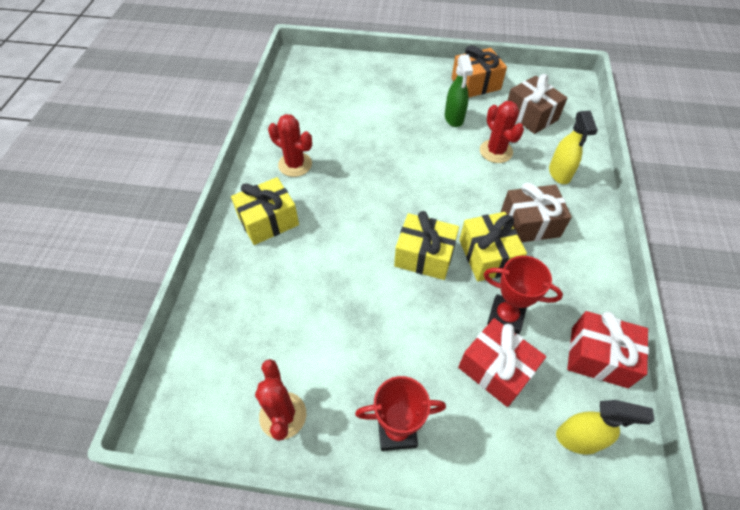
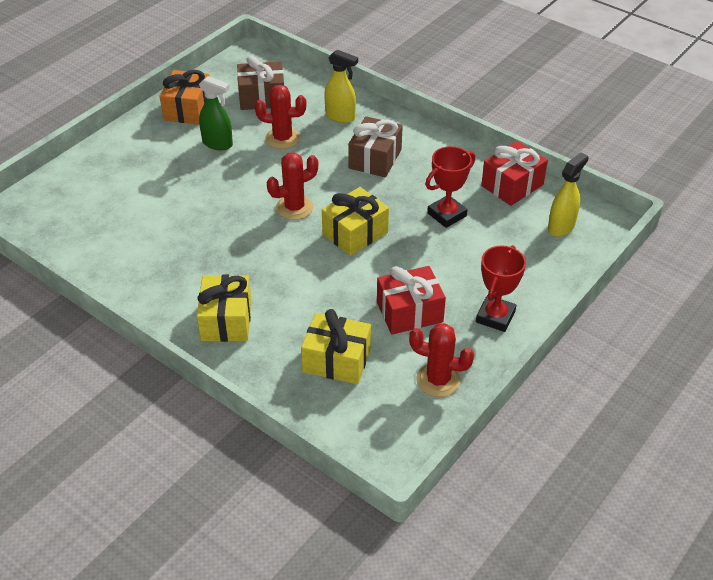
camera: 60 degrees left, 10 degrees down
(295, 164) = (170, 275): red cactus -> red cactus (294, 207)
(487, 256) = (385, 197): yellow gift -> yellow gift (336, 360)
(496, 369) = (485, 241): red gift -> red gift (409, 312)

